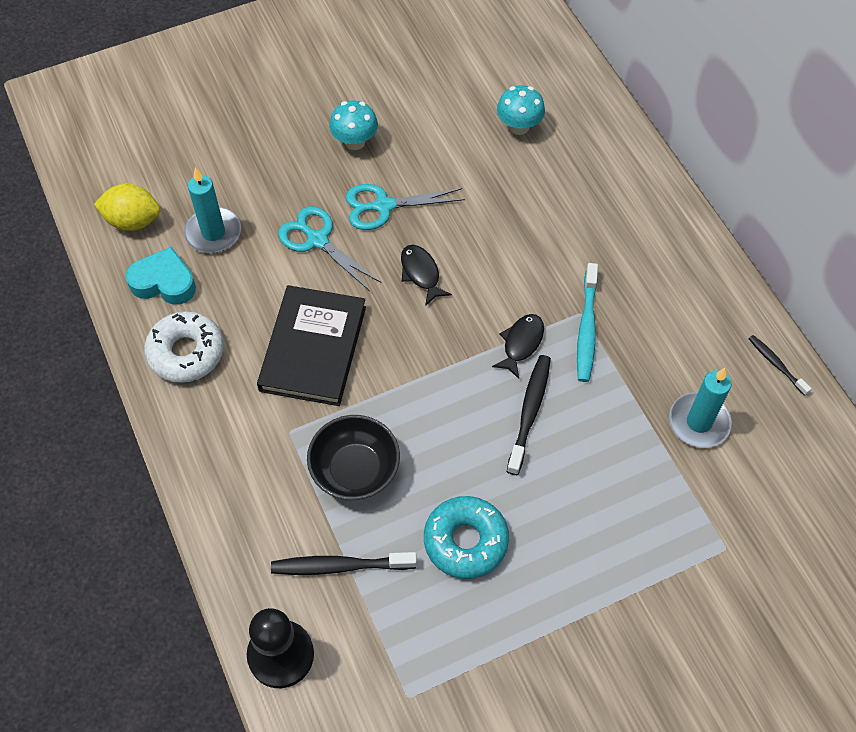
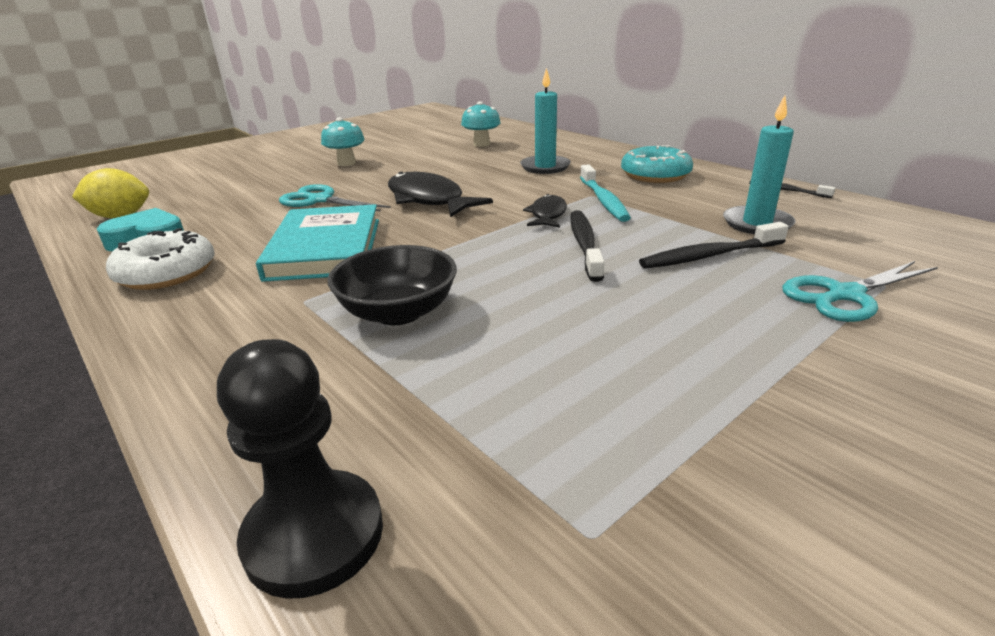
camera: 15 degrees left, 30 degrees down
(213, 233) = (210, 211): turquoise candle -> turquoise candle (545, 167)
(313, 348) = (325, 248): black book -> turquoise book
(340, 566) = (403, 397): black toothbrush -> black toothbrush (710, 256)
(383, 206) = (380, 180): turquoise scissors -> turquoise scissors (845, 295)
(421, 273) = (429, 200): black fish -> black fish, size x1.78
(465, 541) = (575, 338): turquoise donut -> turquoise donut (655, 175)

